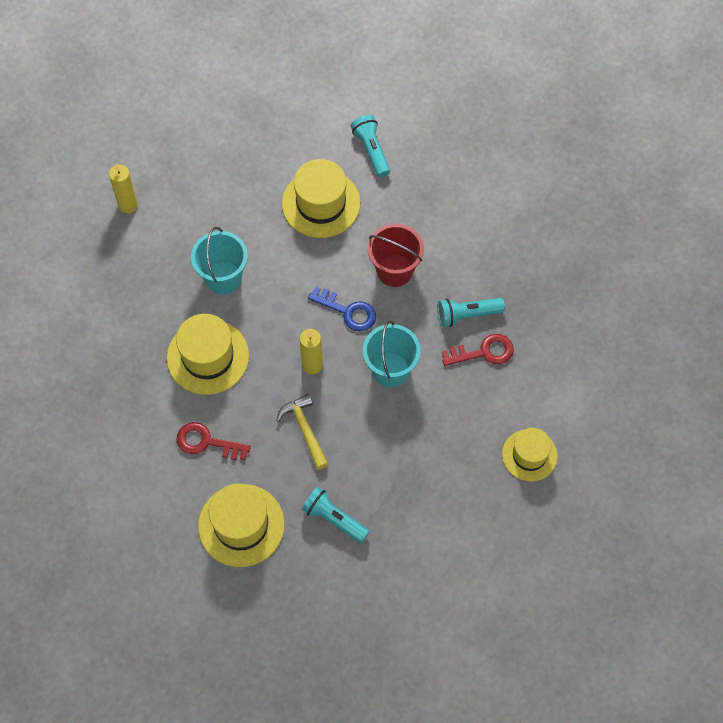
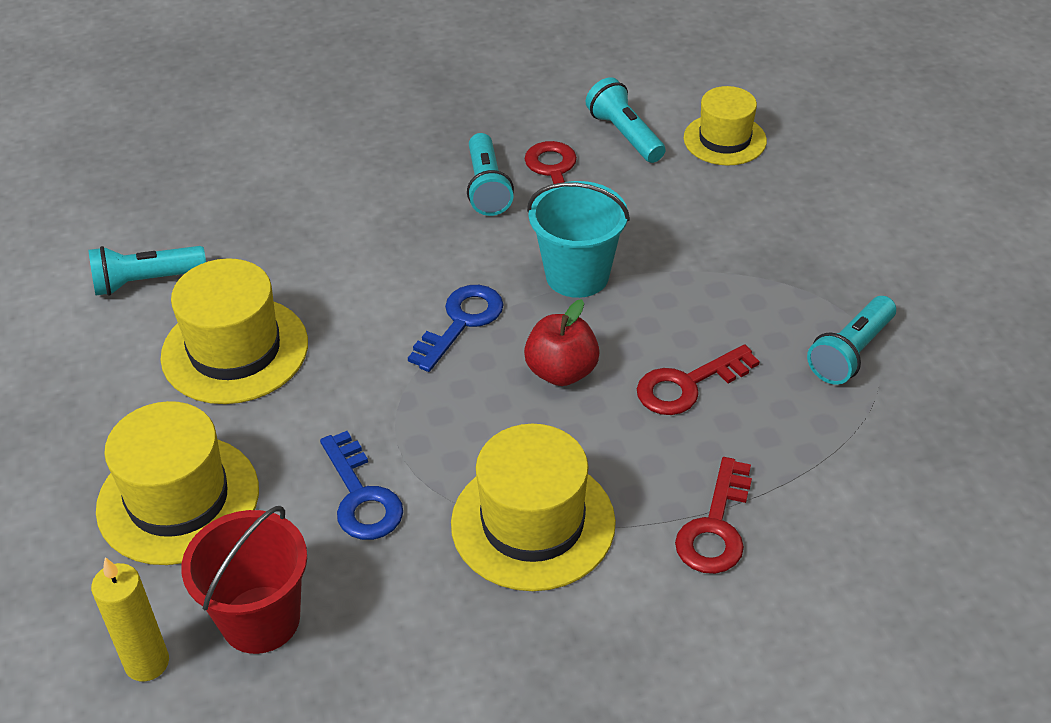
camera: 85 degrees left, 20 degrees down
(223, 277) = (361, 496): turquoise bucket -> blue key
(241, 525) = (879, 477): yellow hat -> yellow hat (178, 499)
(305, 430) = (688, 385): yellow hammer -> red key
(312, 365) = (561, 372): yellow candle -> red apple
(394, 270) = (391, 263): red bucket -> red bucket (260, 619)
(528, 393) = (625, 135): none -> turquoise flashlight

